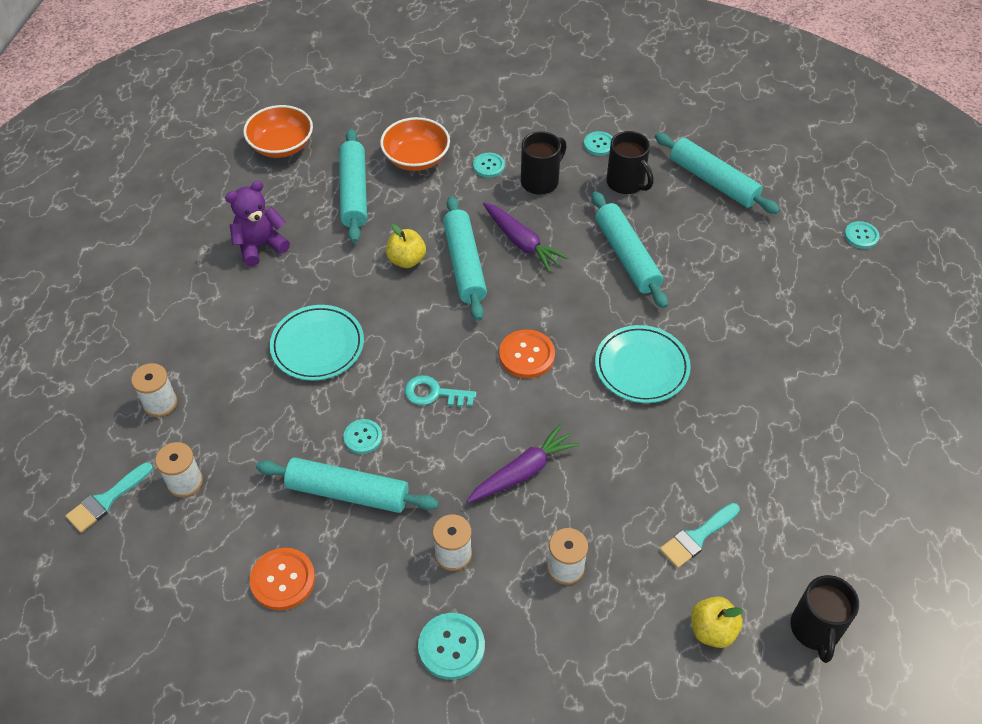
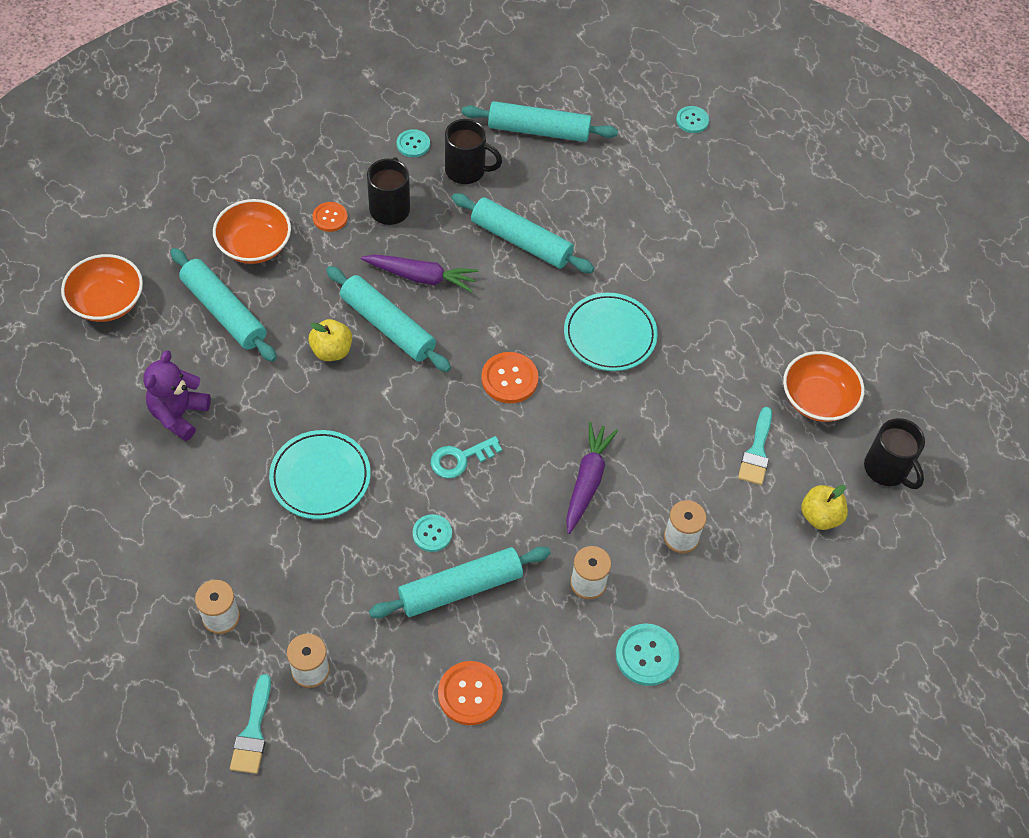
camera: 40 degrees left, 5 degrees up
(488, 166) = (330, 218): turquoise button -> orange button
(794, 526) = (817, 399): none -> orange bowl

